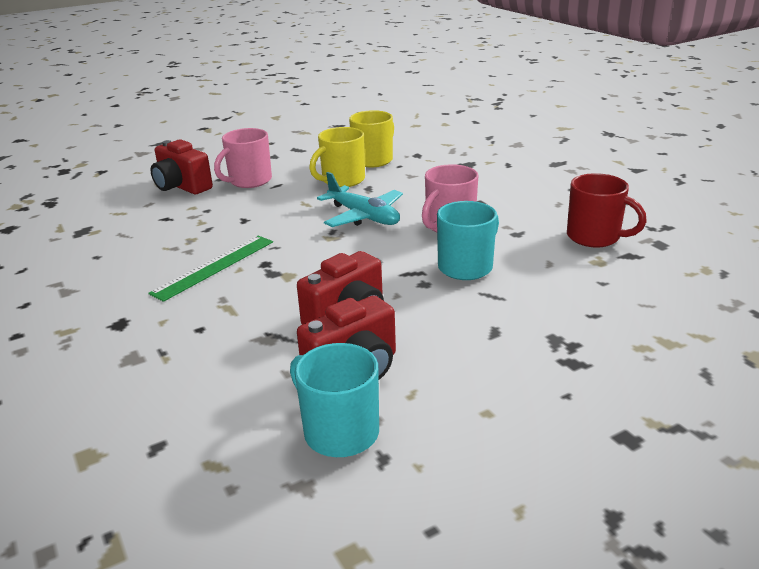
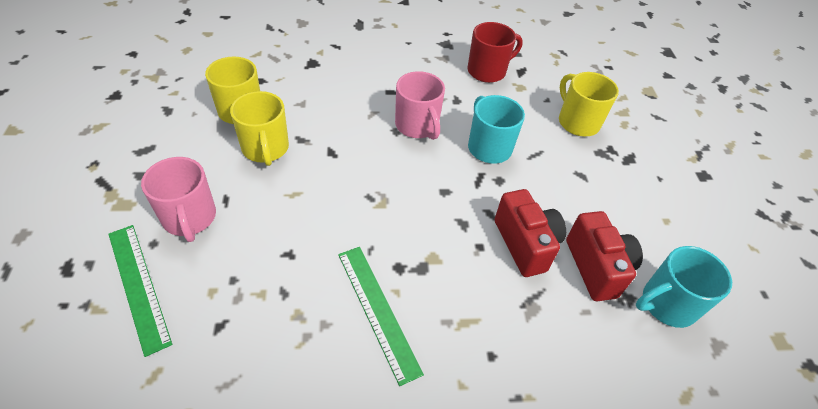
camera: 70 degrees left, 20 degrees up
(182, 187) = (138, 286): red camera -> green ruler
(363, 216) = (358, 166): turquoise plane -> none
(591, 311) = (577, 122): none -> yellow mug

